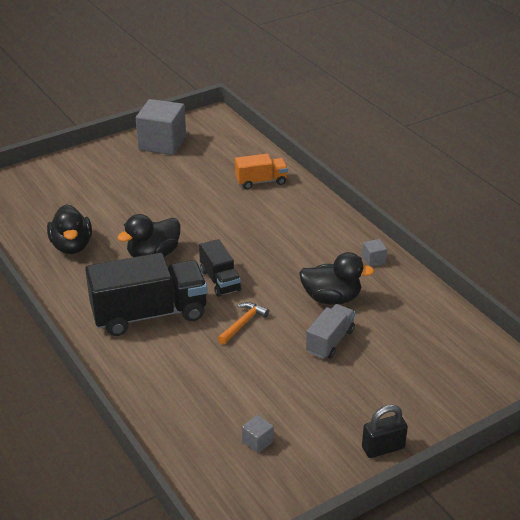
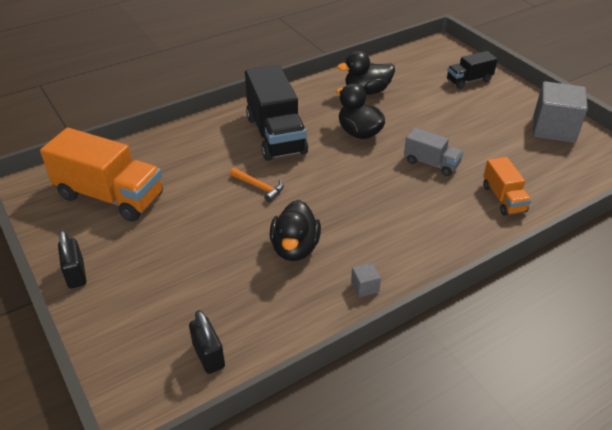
camera: 90 degrees right, 5 degrees up
(220, 280) = (323, 172): black truck -> black truck (469, 80)
(257, 441) = (110, 196): grey cube -> orange truck
(330, 341) = (227, 244): grey truck -> grey truck (431, 163)
(462, 344) = (208, 355): none -> black padlock

